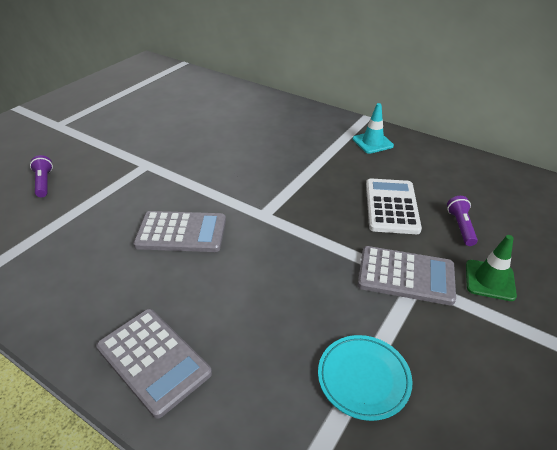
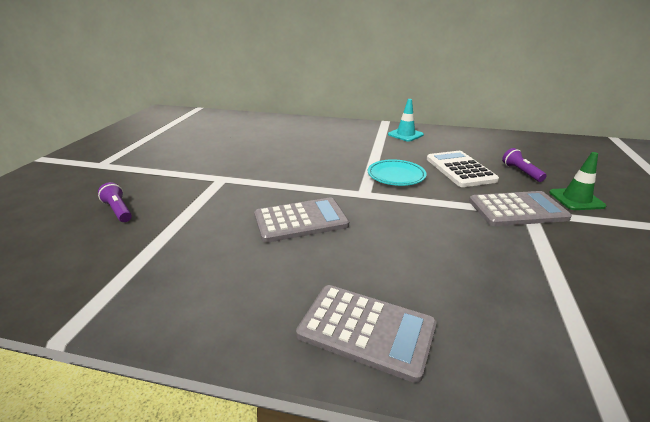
camera: 20 degrees left, 10 degrees down
(363, 378) = (563, 288): turquoise plate -> turquoise plate (396, 176)

